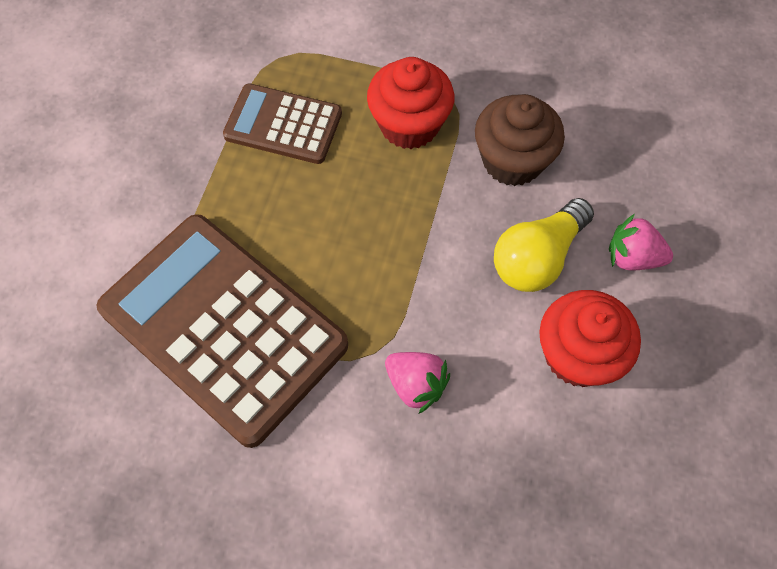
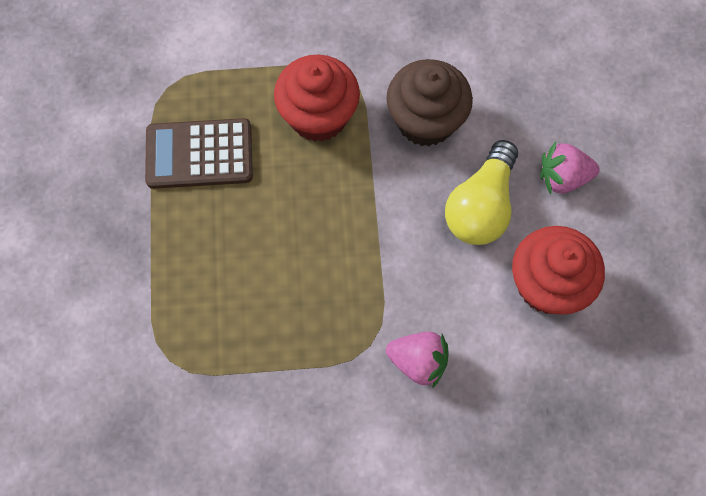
camera: 20 degrees left, 5 degrees up
(223, 327) = (224, 370): brown calculator -> none

